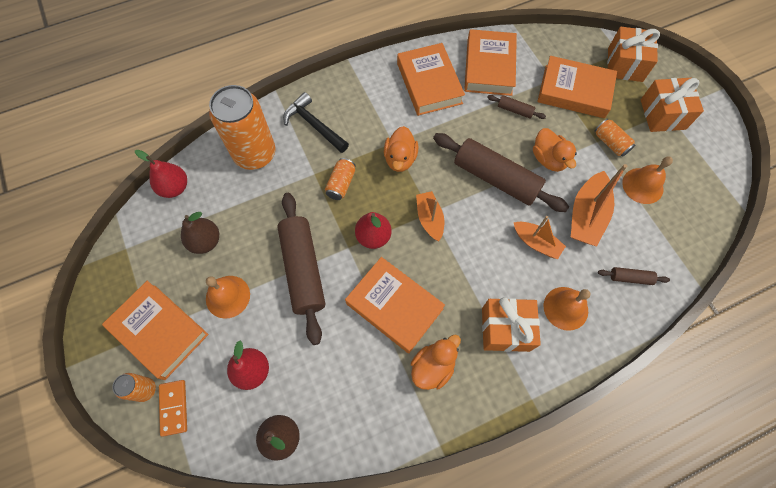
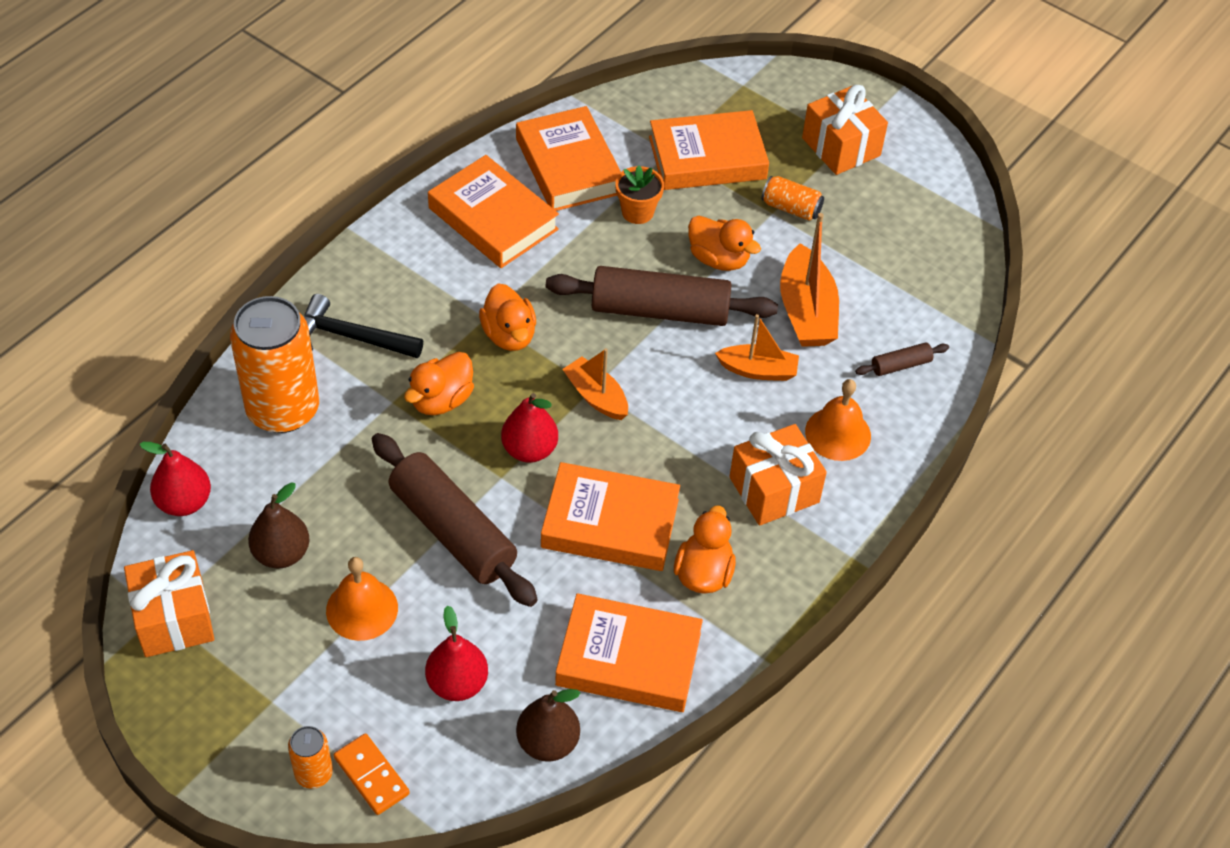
camera: 30 degrees left, 15 degrees down
(159, 331) = (286, 694): orange book -> orange book (628, 659)
(341, 184) = (441, 400): orange can -> orange duck
(515, 110) = (637, 212): brown rolling pin -> orange flower pot
(625, 65) = (758, 99): orange gift -> orange gift (174, 618)
(642, 185) = (860, 246): orange bell -> none

